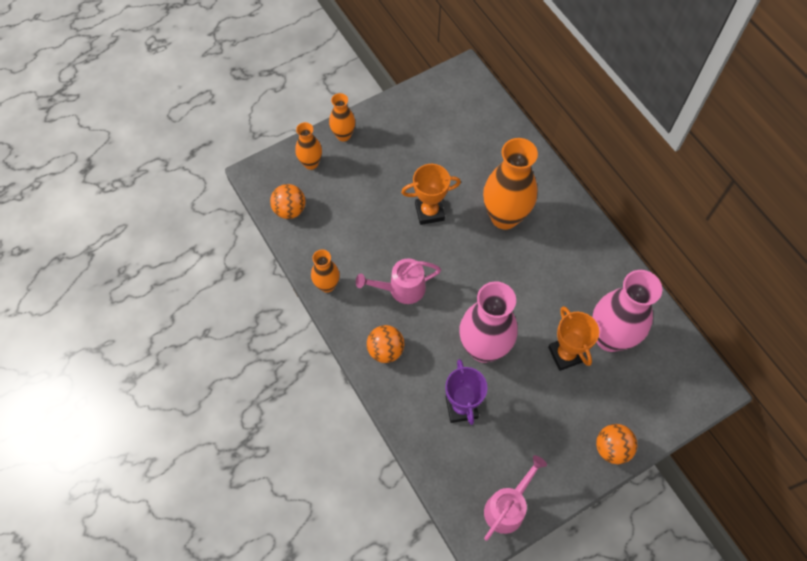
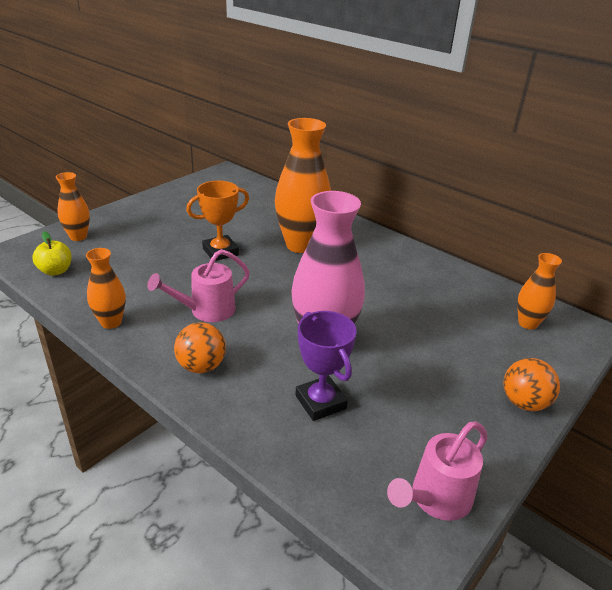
camera: 20 degrees left, 30 degrees down
(290, 210) = (56, 271): orange ball -> yellow apple
(343, 135) = (113, 216): orange vase -> orange vase (528, 323)
(508, 506) = (435, 499): pink watering can -> pink watering can turned 150 degrees counterclockwise
(565, 354) = (419, 331): orange trophy -> none
(610, 337) = (456, 310): pink vase -> none

